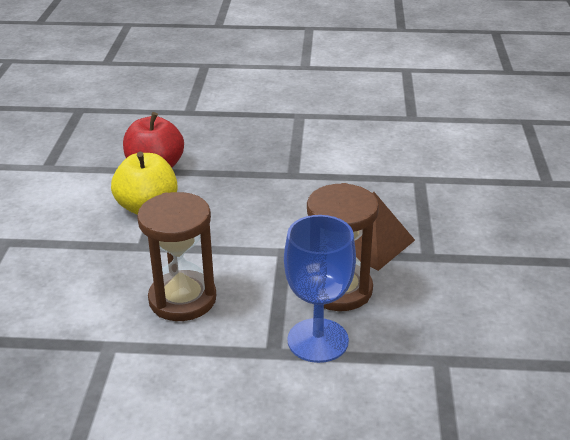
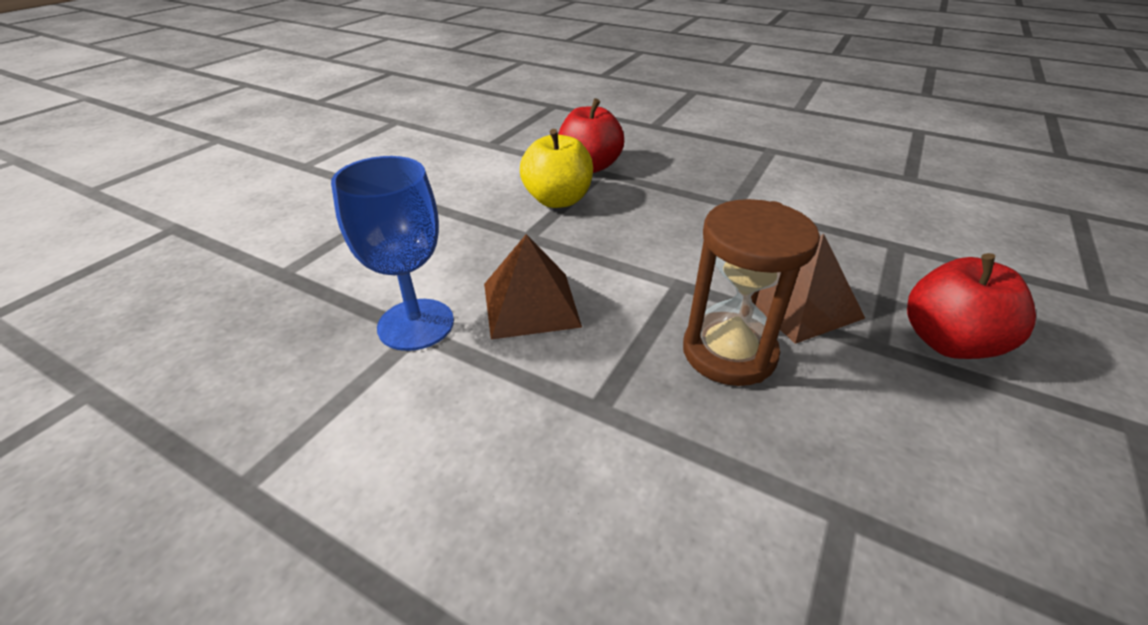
camera: 25 degrees right, 5 degrees up
(182, 299) = (531, 304): brown hourglass -> brown pyramid
(318, 340) = (666, 413): blue goblet -> blue goblet (416, 324)
(468, 241) = (948, 342): none -> red apple

